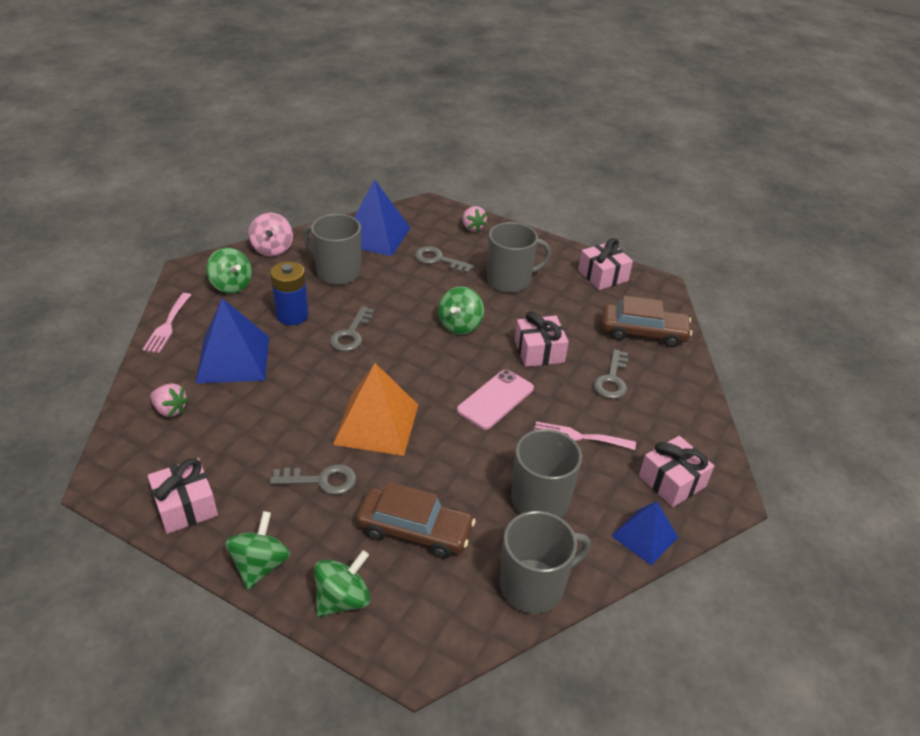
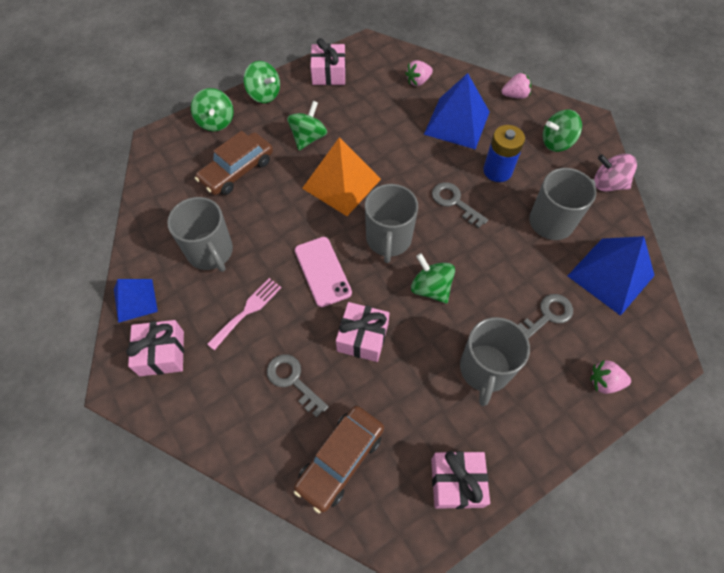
camera: 120 degrees right, 20 degrees up
(167, 325) = (515, 95): pink fork -> pink strawberry
(321, 480) = (308, 138): grey key -> green spinning top
(533, 585) = (153, 214): grey mug -> grey mug (388, 239)

